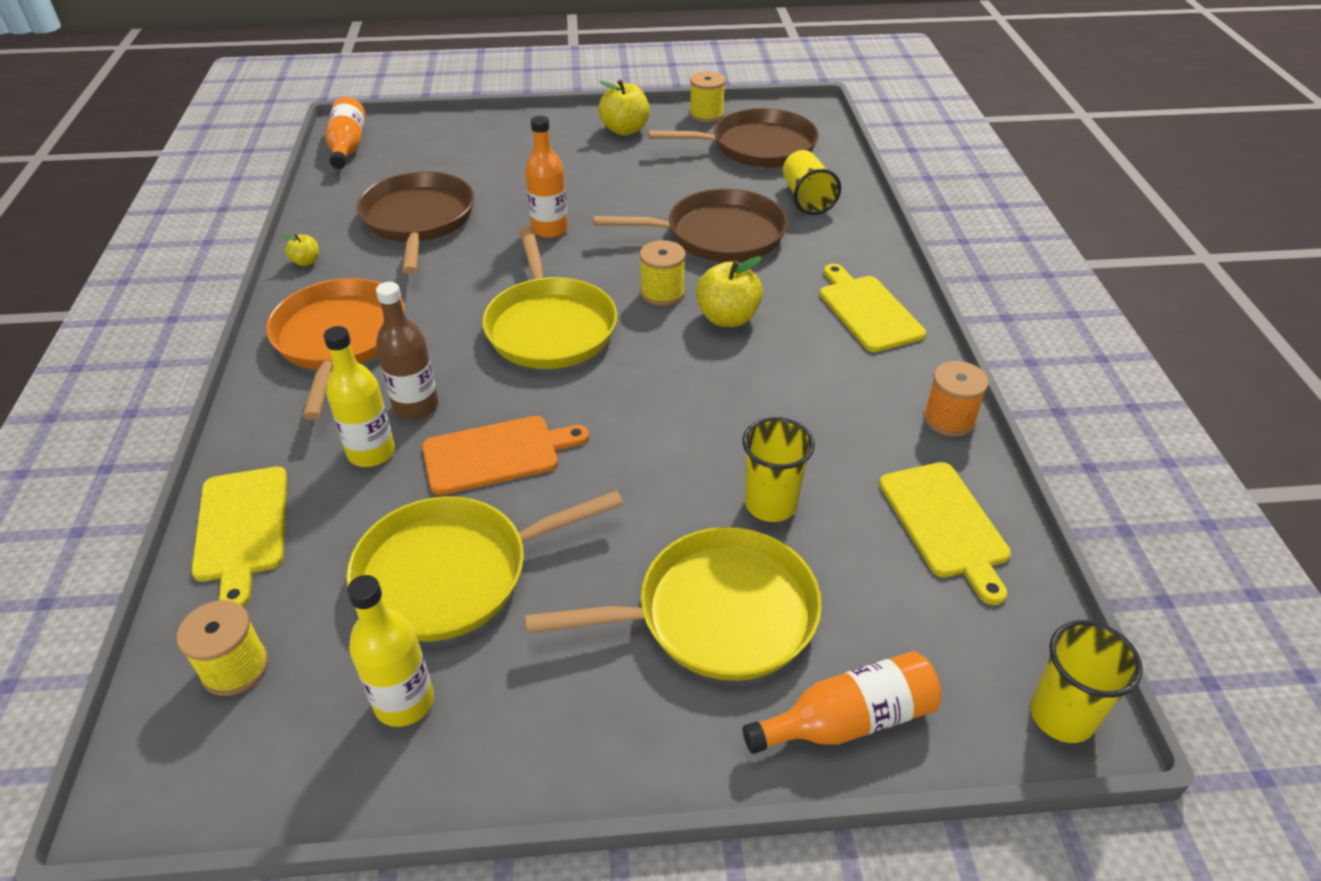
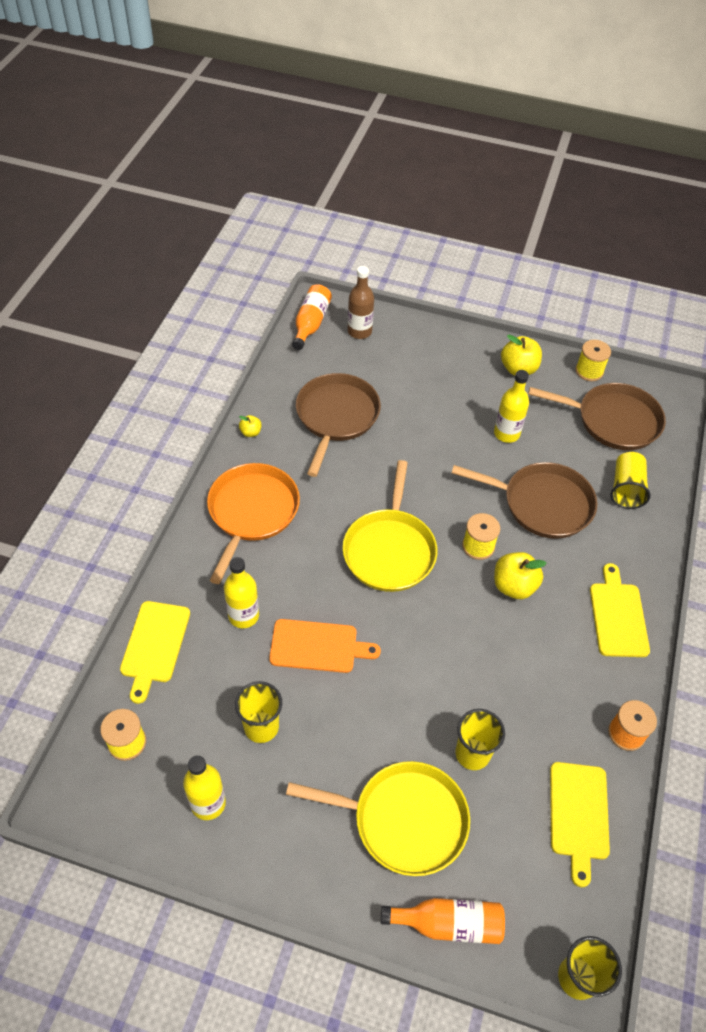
camera: 20 degrees right, 10 degrees up
(416, 406) = (281, 588): brown bottle -> brown bottle (359, 331)
(452, 574) = (261, 727): yellow pan -> yellow cup
(549, 229) = (423, 457): orange bottle -> none
(641, 185) = (506, 433): none -> yellow bottle

